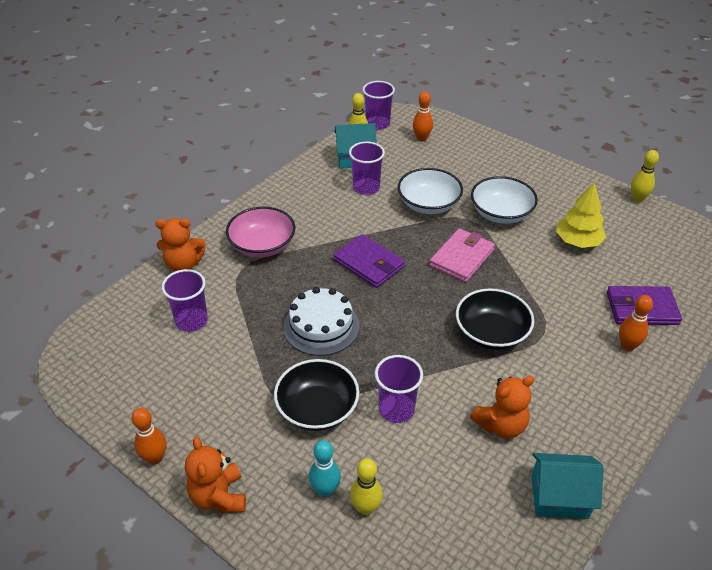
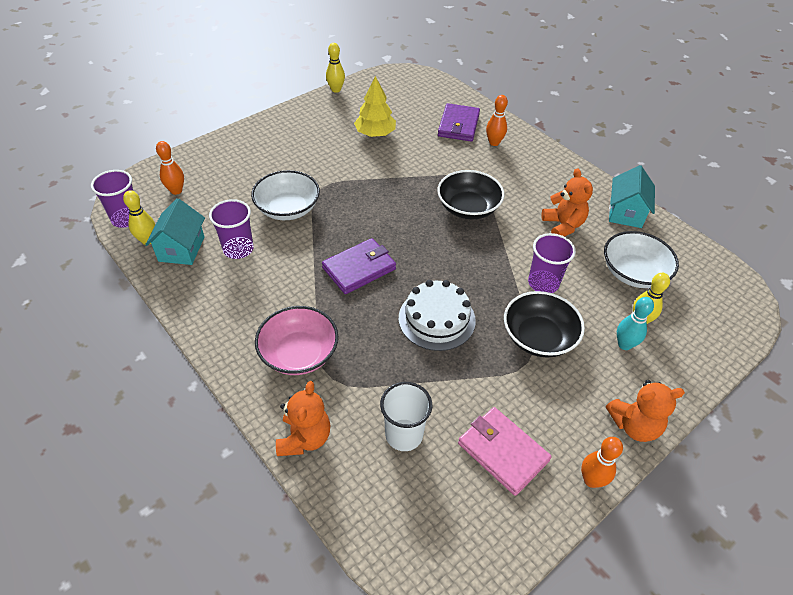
camera: 80 degrees left, 5 degrees up
(191, 321) = (404, 435): purple cup -> white cup
(461, 258) = (372, 204): pink wallet -> pink wallet (502, 452)
(501, 213) = (322, 166): white bowl -> white bowl (633, 273)

